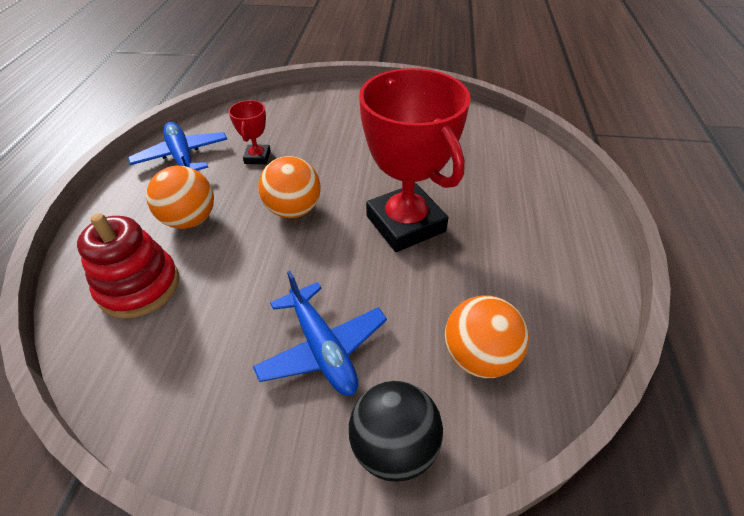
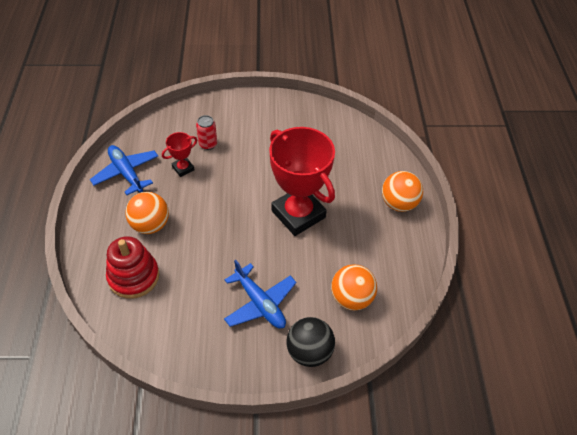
camera: 10 degrees left, 5 degrees up
(257, 157) = (183, 168): red trophy -> red trophy turned 60 degrees clockwise
(293, 210) = (220, 210): orange ball -> orange ball (399, 203)
(297, 134) = (208, 144): none -> red can

